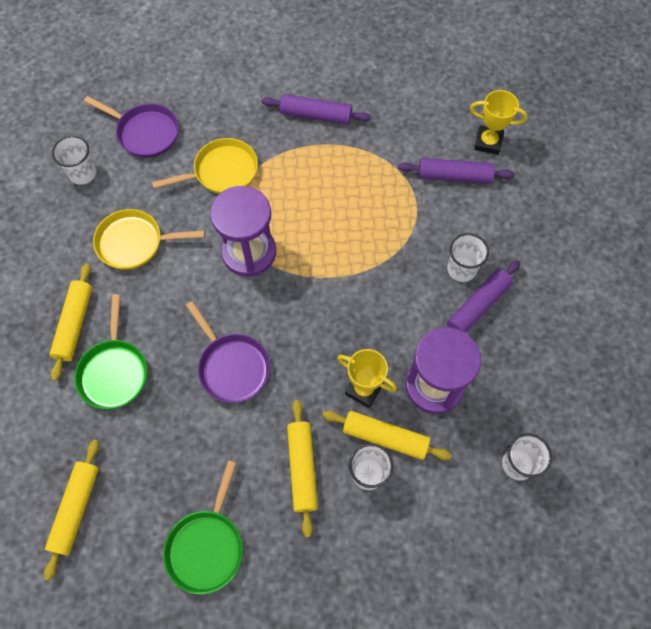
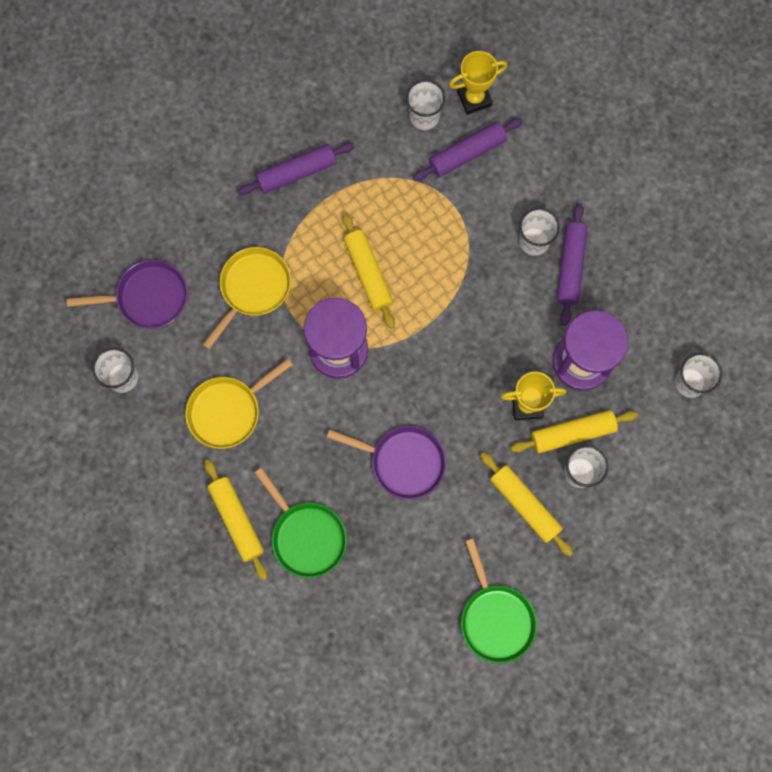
camera: 35 degrees left, 10 degrees up
(76, 509) = (368, 666): yellow rolling pin -> yellow rolling pin (368, 273)
(440, 132) = (424, 116): none -> white cup

